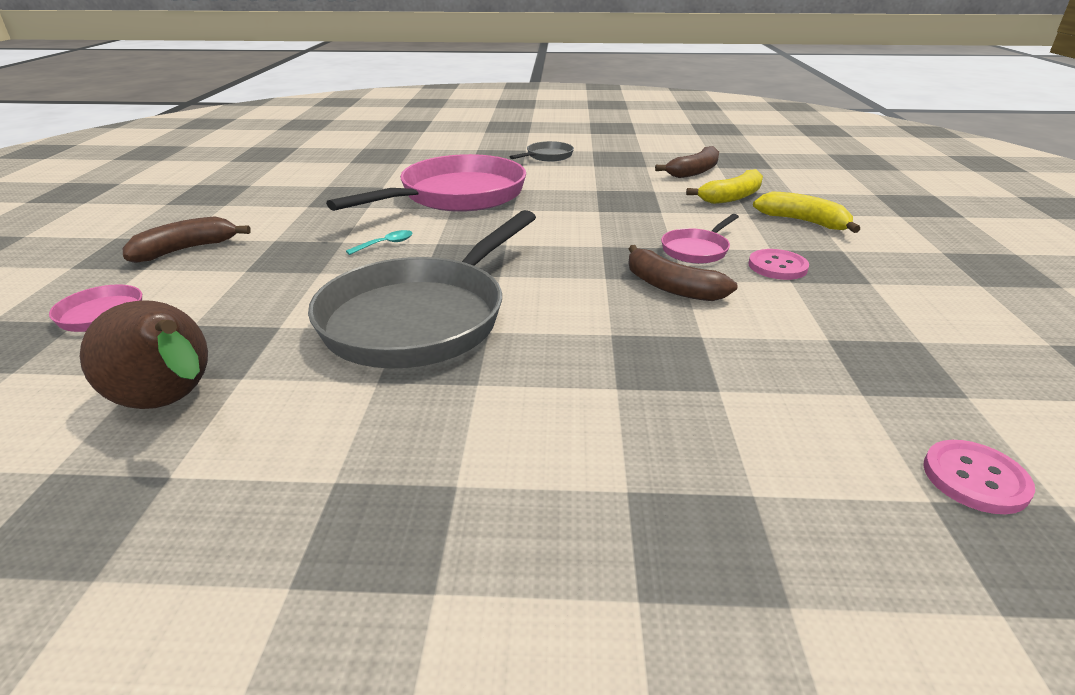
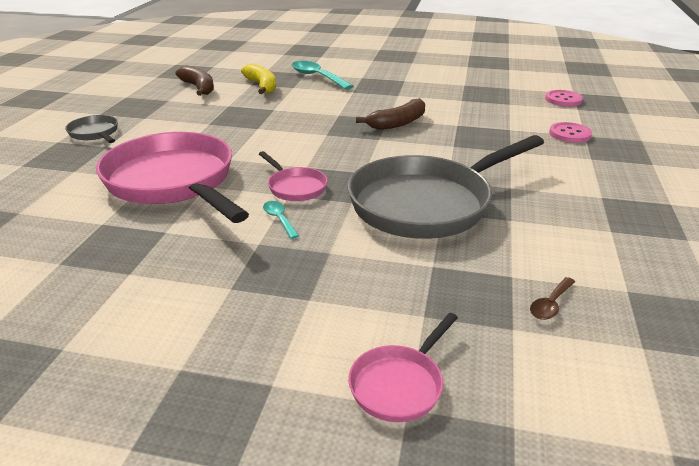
camera: 80 degrees left, 0 degrees up
(171, 403) = (550, 304): brown pear -> brown spoon
(186, 250) = (226, 356): brown banana -> none
(421, 318) = (427, 203): grey pan -> grey pan turned 105 degrees clockwise
(696, 250) = (346, 109): pink pan -> pink pan (295, 187)
(777, 266) = (378, 94): pink button -> pink button (569, 134)
(803, 222) = (317, 77): yellow banana -> turquoise spoon

